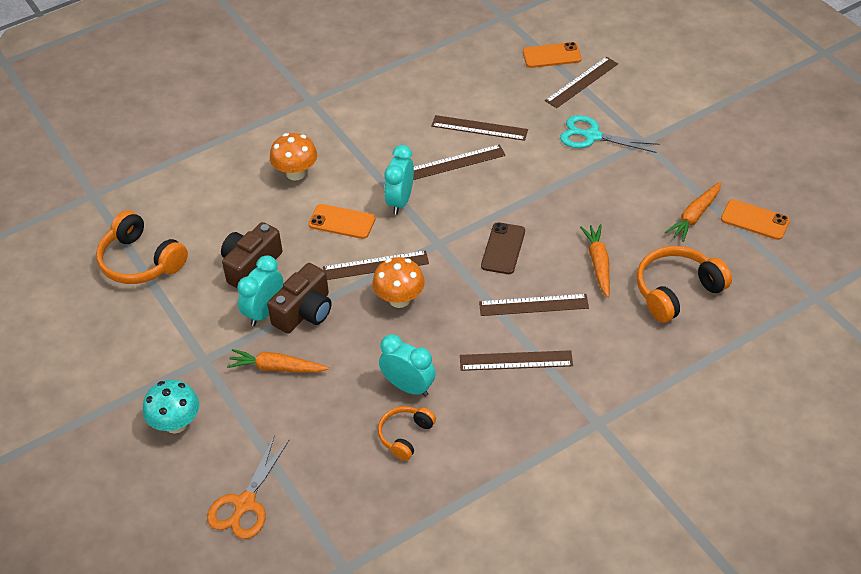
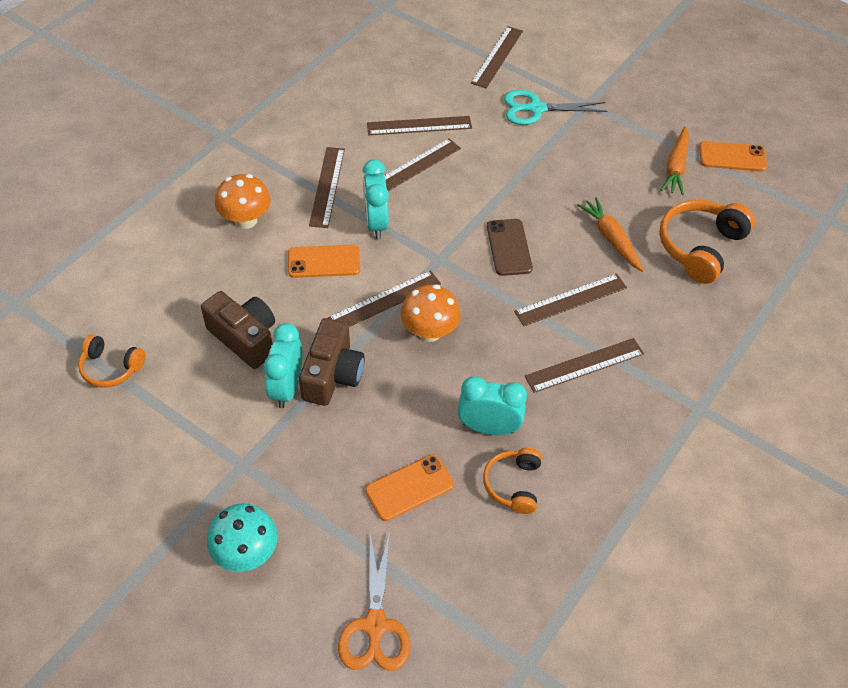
camera: 25 degrees left, 5 degrees up
(141, 261) = (111, 368): orange headphones -> orange headphones, size x0.59
(250, 265) = (245, 338): brown camera -> brown camera turned 120 degrees clockwise
(277, 368) = (333, 449): orange carrot -> none
(375, 161) = (327, 186): none -> brown ruler
(551, 55) = (453, 36): orange phone -> orange phone (409, 487)

